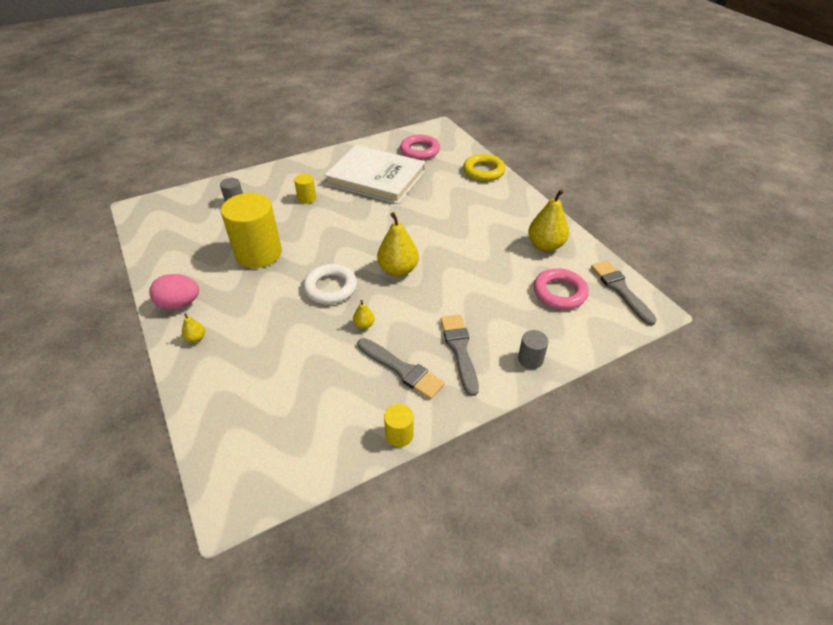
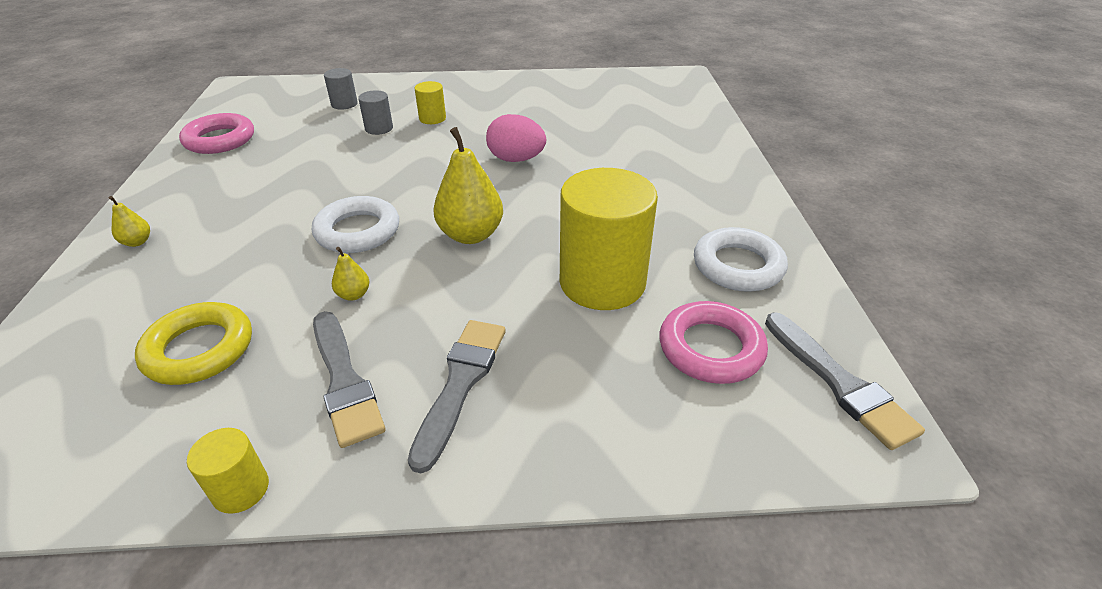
camera: 25 degrees right, 5 degrees down
(179, 304) = (165, 196): pink egg -> pink egg (516, 159)
(258, 253) = (312, 165): yellow cylinder -> yellow cylinder (602, 282)
(376, 177) = (544, 115): white book -> none
(420, 151) = (632, 97): pink ring -> pink ring (220, 140)
(483, 171) = (709, 140): yellow ring -> yellow ring (199, 349)
(530, 359) = (569, 447): grey cylinder -> grey cylinder (379, 128)
(545, 245) = (738, 266): yellow pear -> white ring
(620, 290) = (839, 383): grey brush -> grey brush turned 150 degrees clockwise

